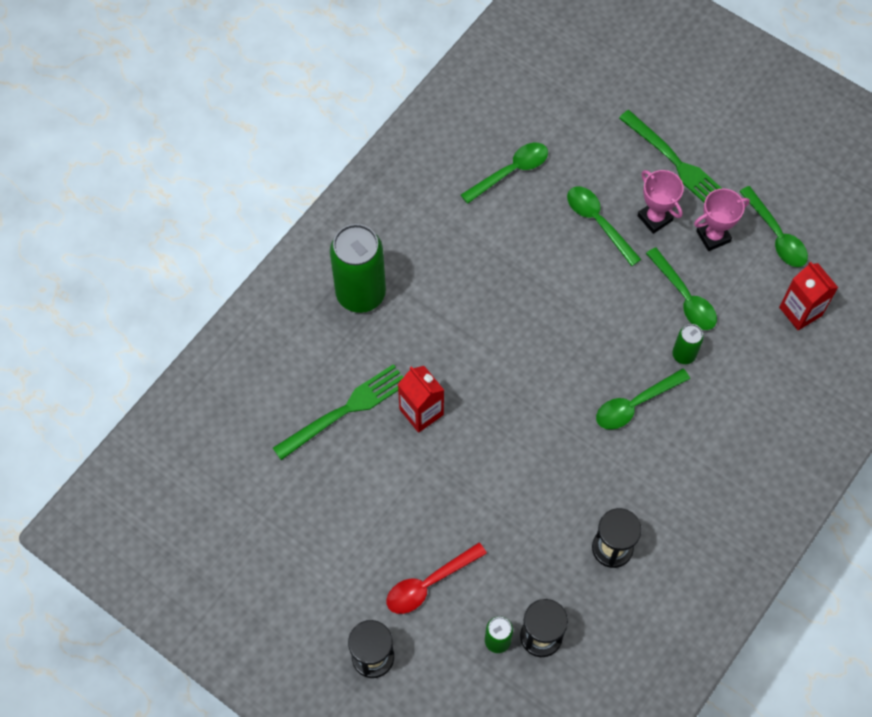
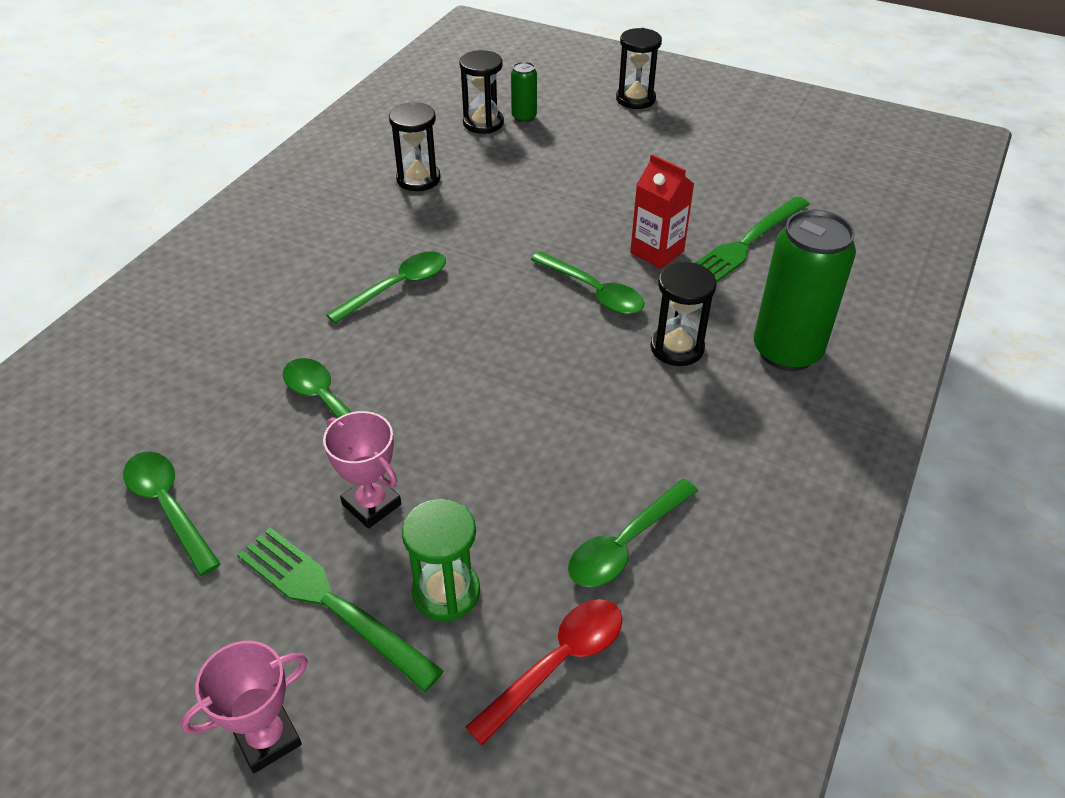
camera: 170 degrees right, 20 degrees down
(429, 583) = (600, 141): red spoon -> red spoon (557, 663)
(437, 309) = (677, 348): none -> black hourglass
(598, 222) = (465, 485): green spoon -> green spoon (593, 291)
(614, 159) = (446, 592): none -> green hourglass
(683, 355) = (332, 341): green can -> none
(713, 236) = (275, 490): pink trophy -> pink trophy (267, 738)
(800, 311) = (155, 409): red carton -> none

